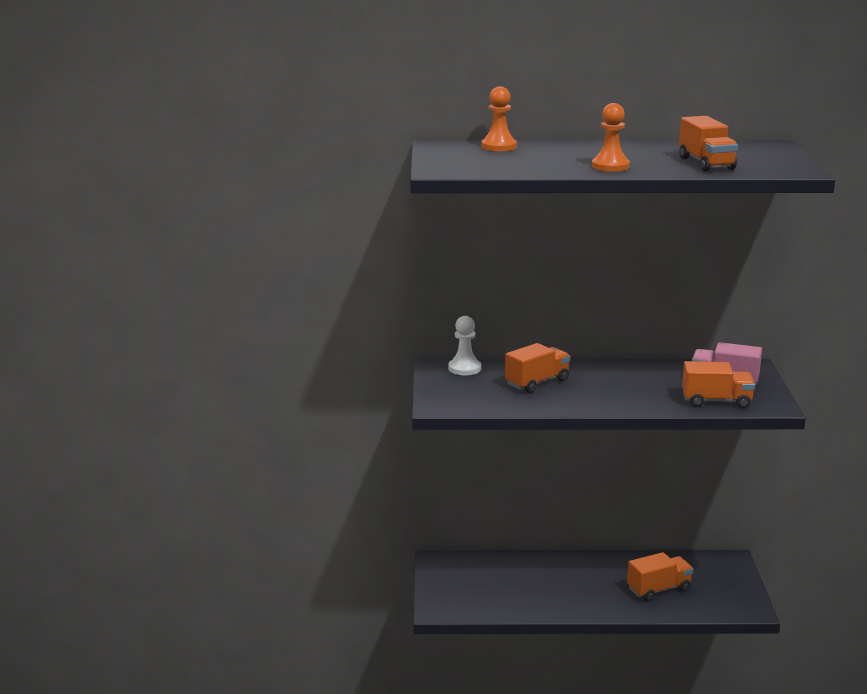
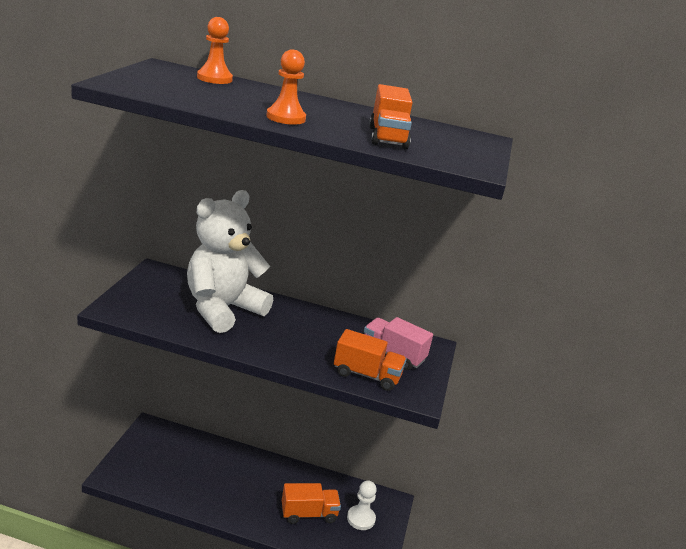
camera: 10 degrees right, 5 degrees up
(464, 368) = (176, 278): white pawn -> white pawn (361, 518)
(537, 382) = (222, 309): orange truck -> white teddy bear

